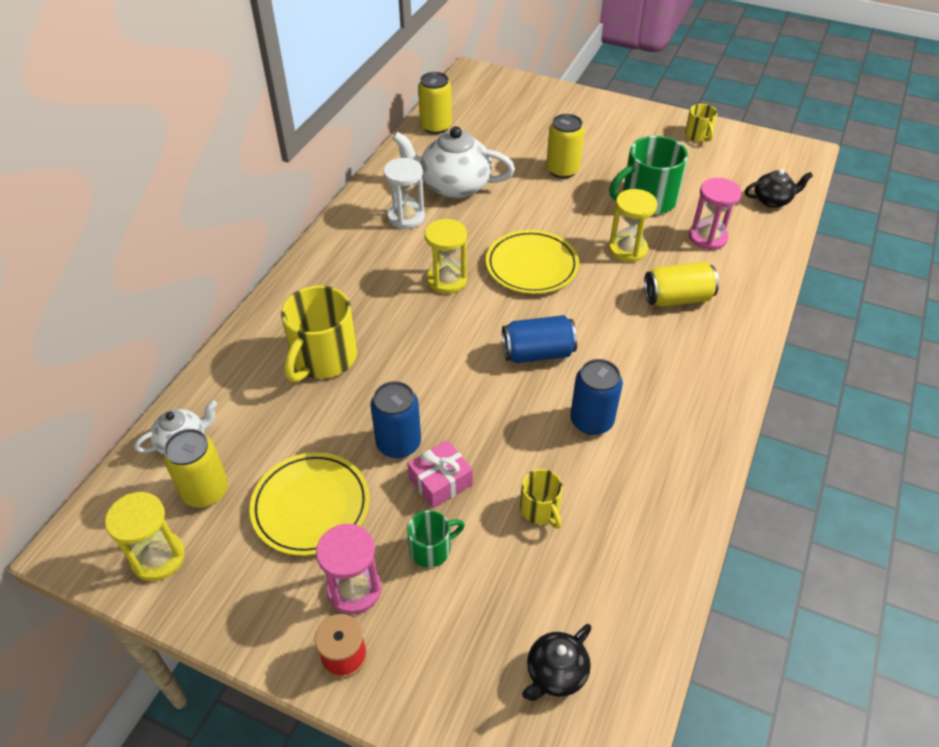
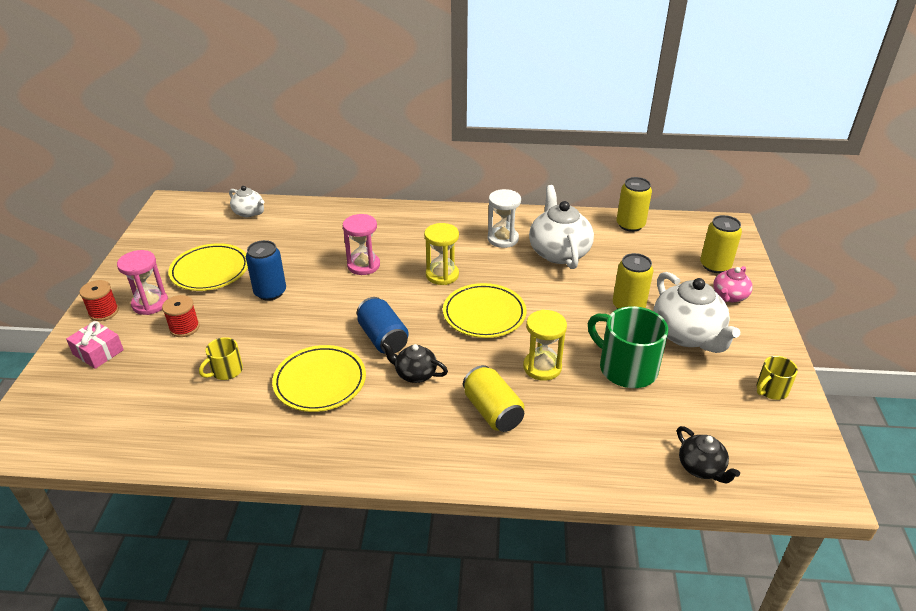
camera: 70 degrees right, 10 degrees down
(158, 557) = (165, 230): yellow hourglass -> none
(205, 491) = (214, 231): yellow can -> yellow can (715, 265)
(323, 358) = (336, 242): yellow mug -> none
(431, 549) = (184, 328): green mug -> red spool
(440, 481) = (241, 318): pink gift -> pink gift (98, 352)
(555, 673) = (91, 405): black teapot -> black teapot (415, 374)
(575, 111) = (729, 296): none -> pink teapot
(591, 421) = (320, 382): blue can -> yellow plate
(617, 152) = (687, 335): none -> white teapot
(707, 238) = (597, 421): pink hourglass -> pink hourglass (363, 265)

